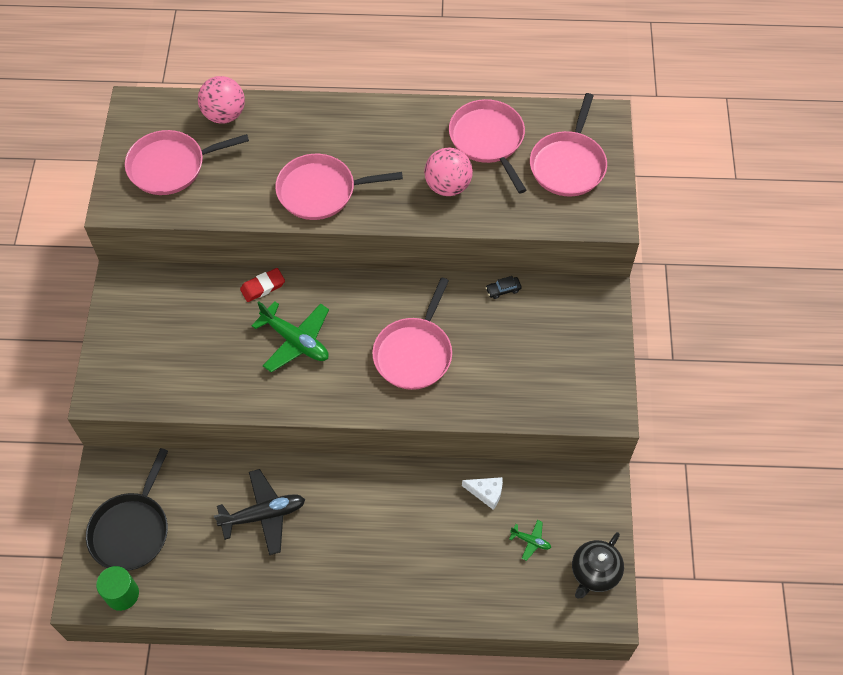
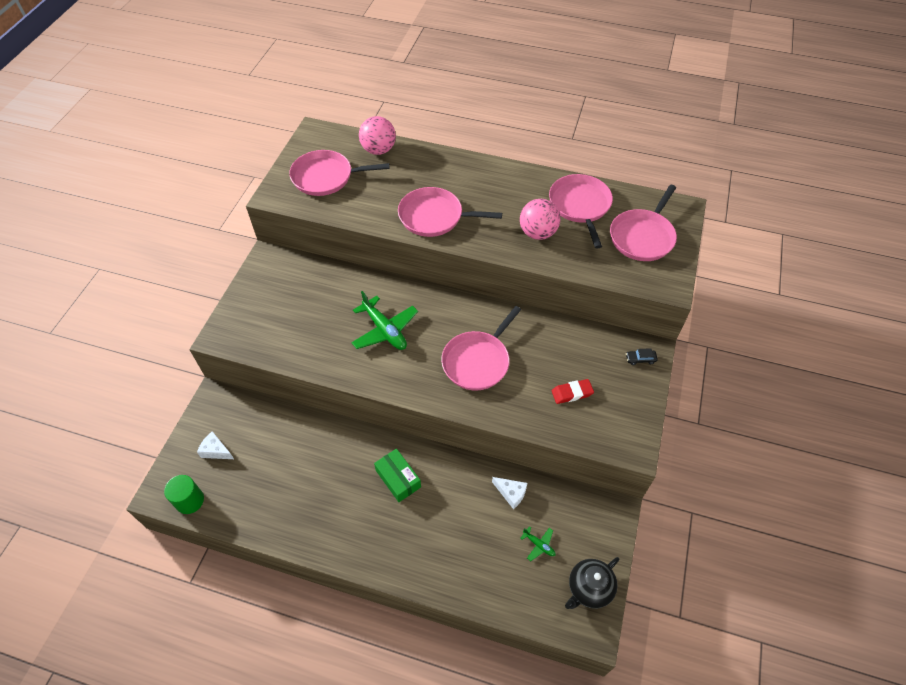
camera: 15 degrees right, 5 degrees down
(131, 530) = (216, 450): black pan -> white cheese
(263, 287) = (373, 284): red eraser -> red eraser (572, 393)
(263, 515) = (322, 465): black plane -> none
(355, 509) = (398, 479): none -> green box
(503, 290) = (565, 328): black car -> black car (640, 359)

